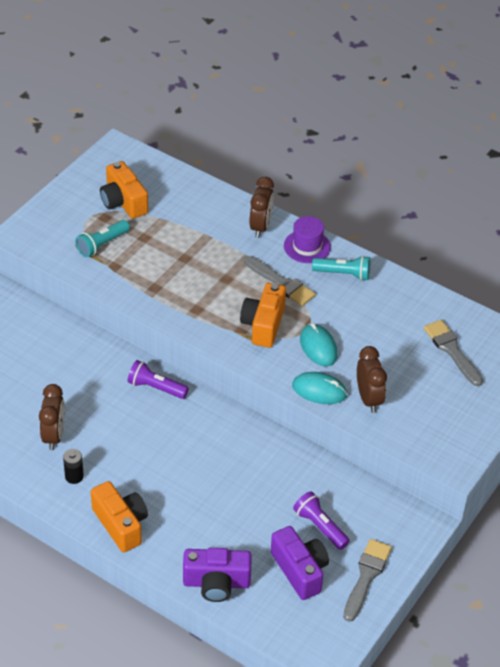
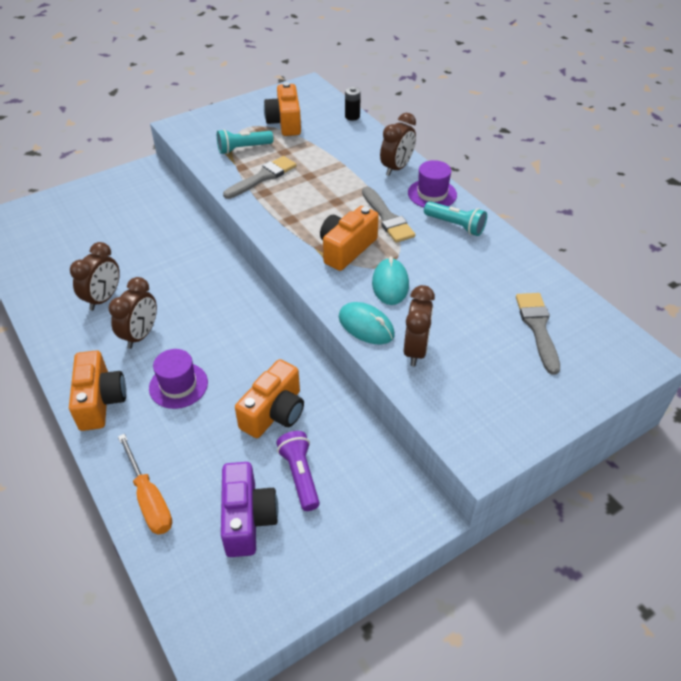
camera: 25 degrees right, 0 degrees up
(74, 476) = (93, 340): black battery -> black battery (352, 116)
(113, 458) = (140, 335): none -> brown clock
(156, 388) = (224, 284): purple flashlight -> none
(177, 490) = (178, 385): none -> purple hat
(216, 583) = (149, 499): purple camera -> orange screwdriver
(271, 486) = (274, 412): none -> orange camera
(366, 576) = (319, 555): grey brush -> grey brush (263, 177)

